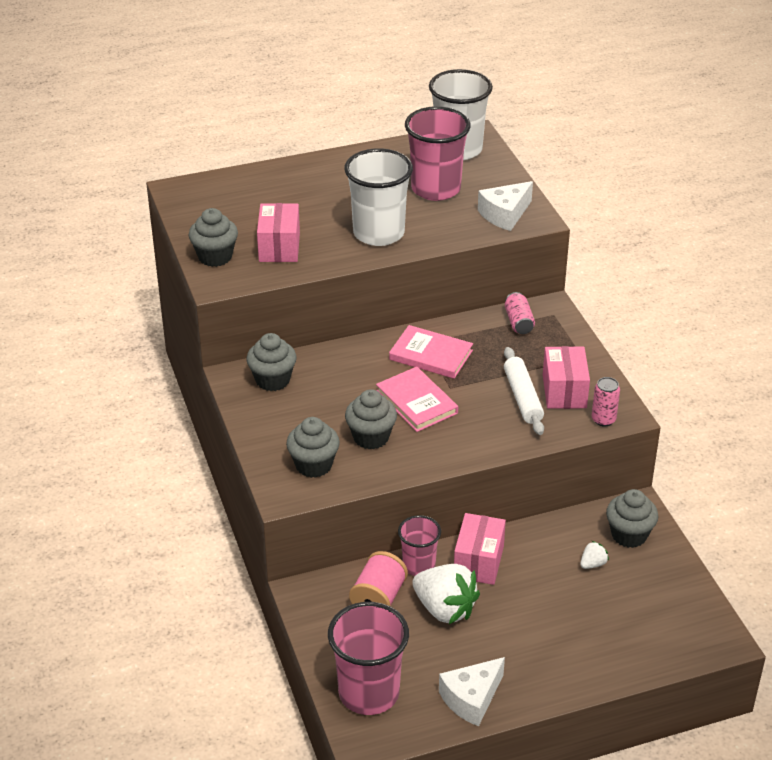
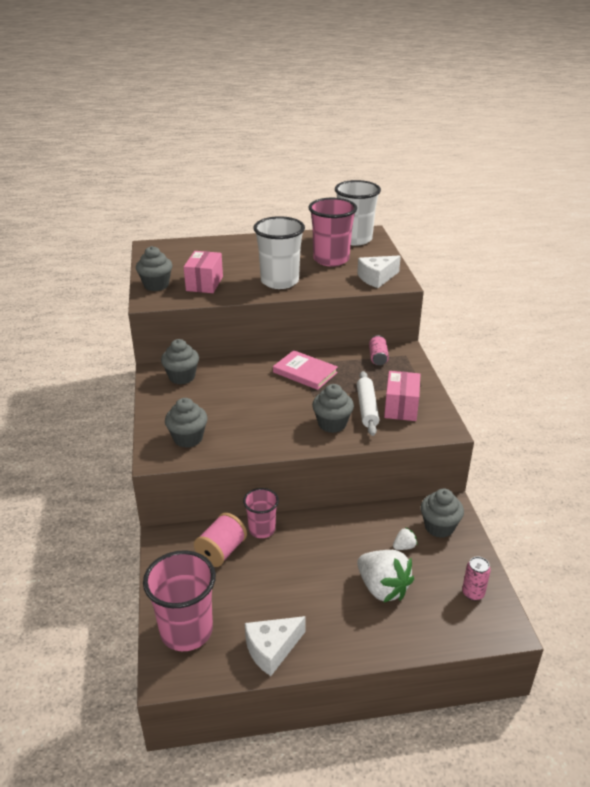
camera: 10 degrees right, 5 degrees down
(371, 437) = (239, 423): grey cupcake -> grey cupcake (332, 424)
(417, 402) = (283, 403): pink book -> none
(445, 609) = (272, 567): white strawberry -> white strawberry (382, 588)
(478, 562) = (310, 533): pink box -> none
(603, 419) = (428, 431): pink can -> pink can (473, 593)

